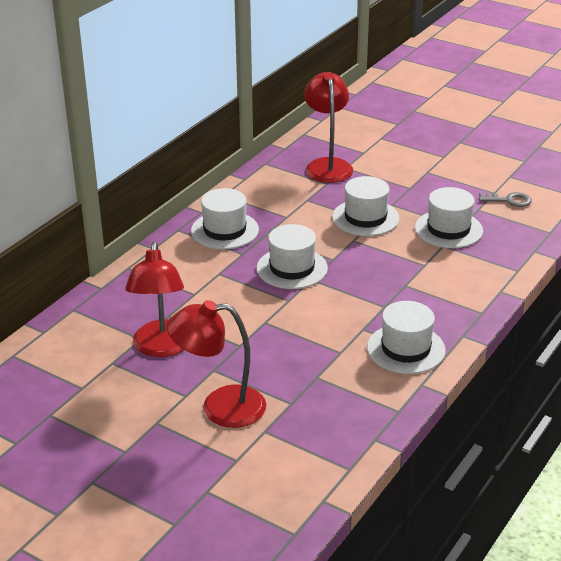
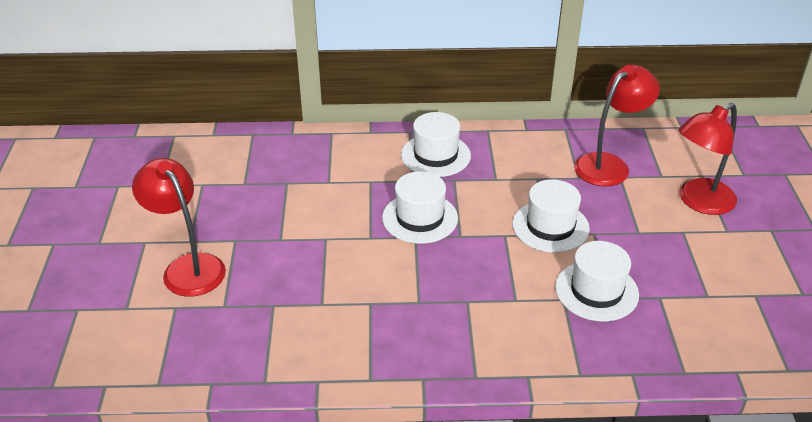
camera: 55 degrees right, 5 degrees up
(161, 348) = (241, 199): red lamp -> red lamp (699, 202)
(406, 349) = (364, 346): white hat -> none
(509, 200) = (706, 314): grey key -> none

